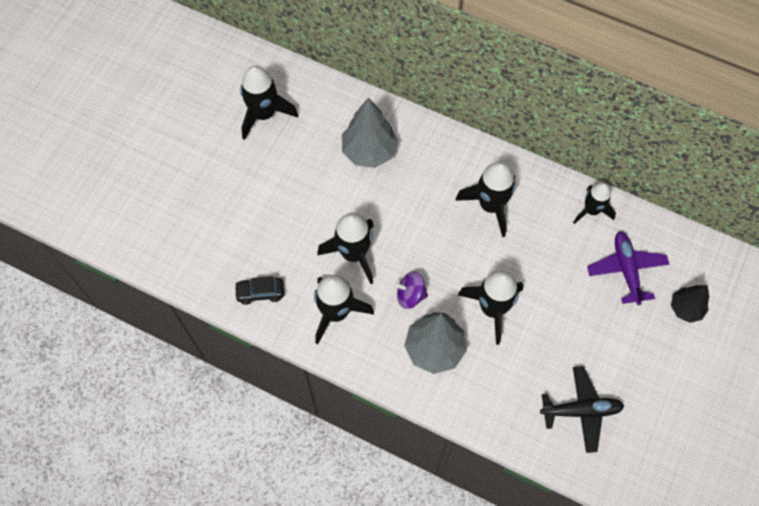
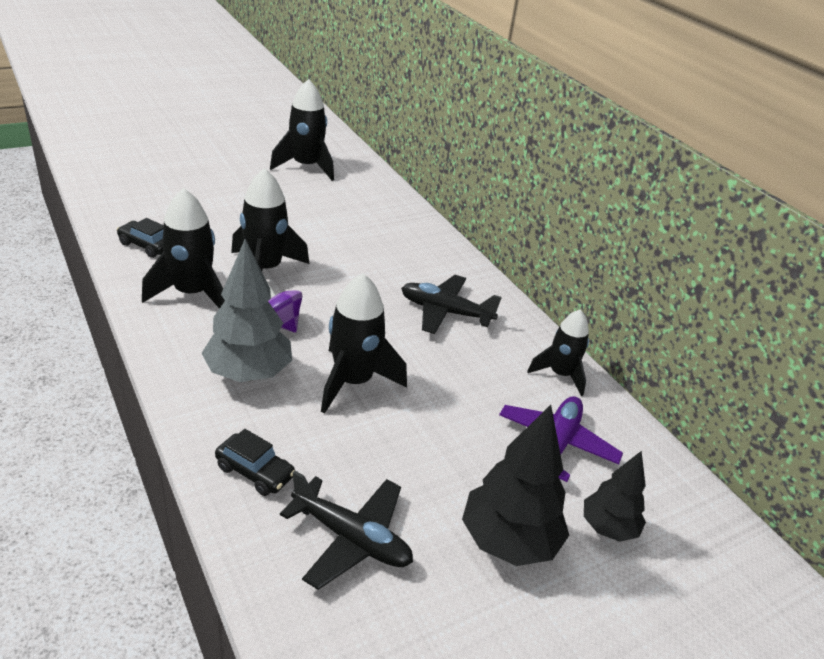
camera: 30 degrees right, 30 degrees down
(369, 151) = (368, 224): grey tree -> none
(490, 205) = (445, 312): black rocket -> black plane
(503, 410) = (255, 472): none -> black car
(648, 354) = (508, 541): none -> black tree

